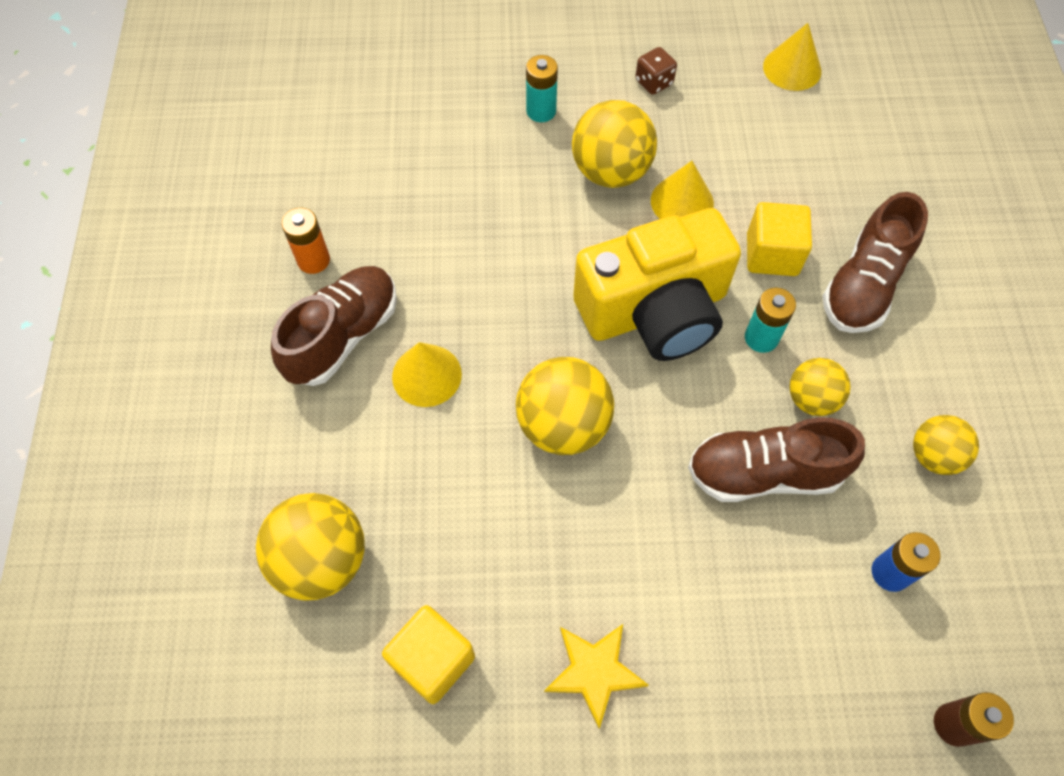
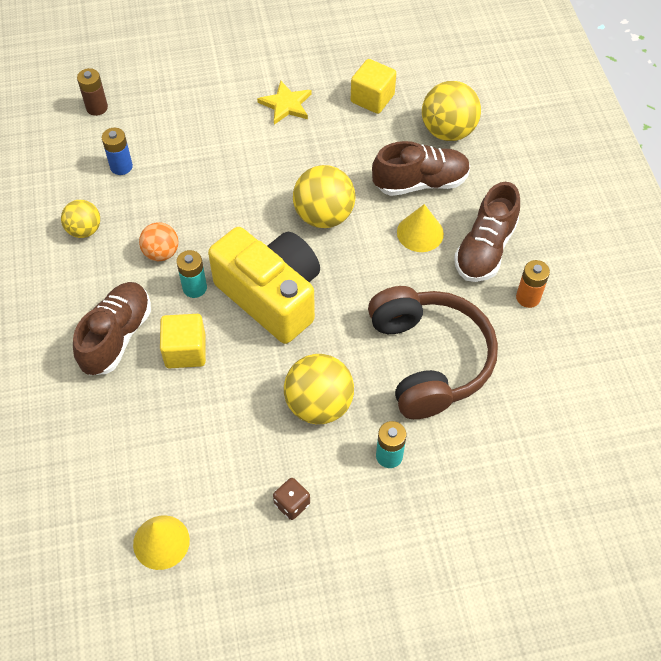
camera: 170 degrees right, 5 degrees down
(467, 202) = (429, 360): none -> brown headphones
(655, 311) = (271, 296): yellow camera -> yellow camera turned 75 degrees clockwise
(682, 202) = (258, 385): yellow cone -> none
(764, 473) = (194, 206): brown shoe -> brown shoe (420, 182)
(811, 399) = (161, 253): yellow ball -> orange ball

